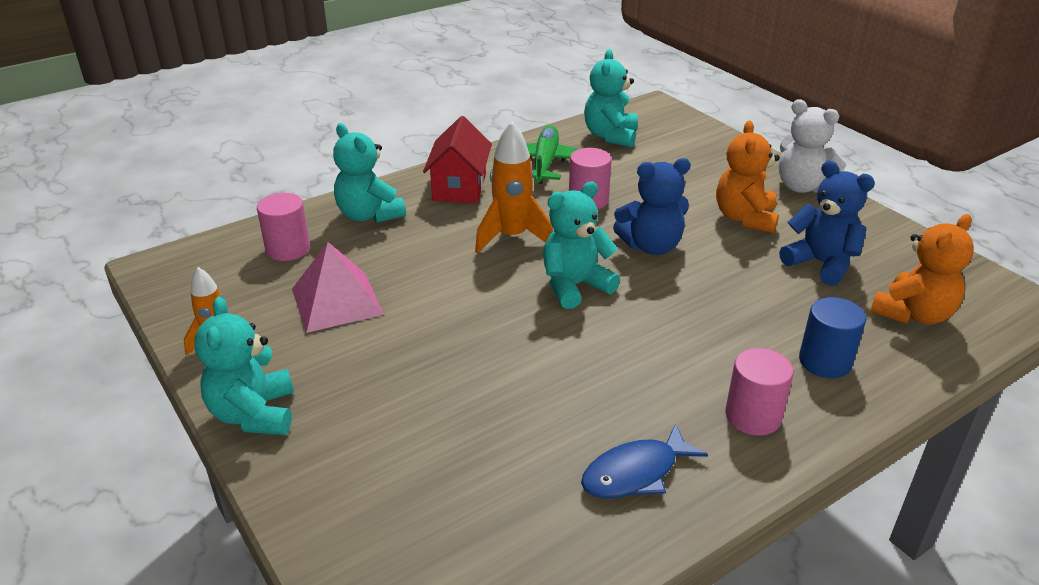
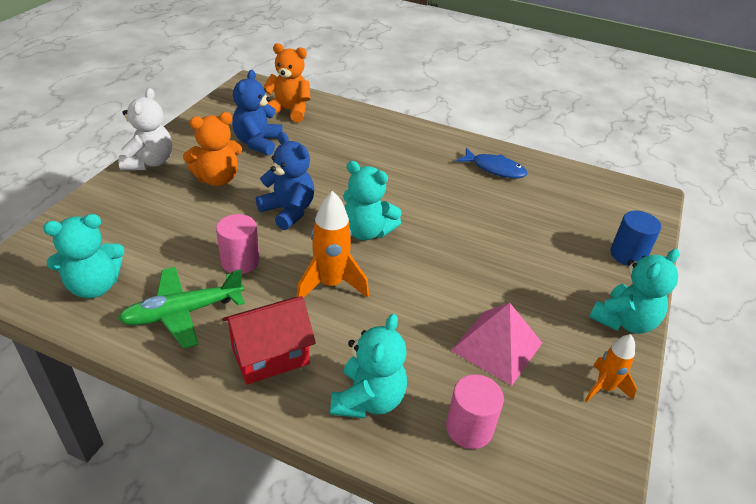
camera: 125 degrees left, 5 degrees up
(753, 416) = (421, 145): pink cylinder -> none
(825, 361) = (357, 131): blue cylinder -> blue cylinder (628, 255)

